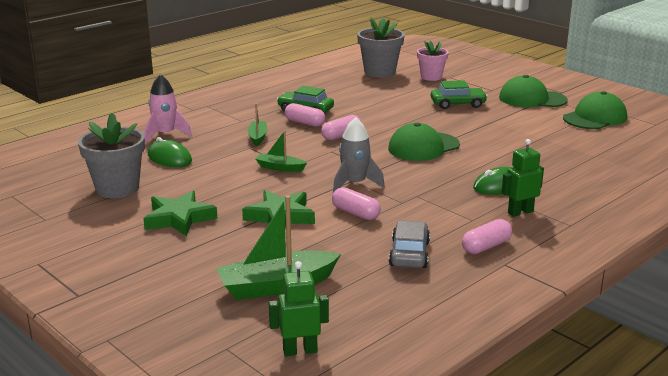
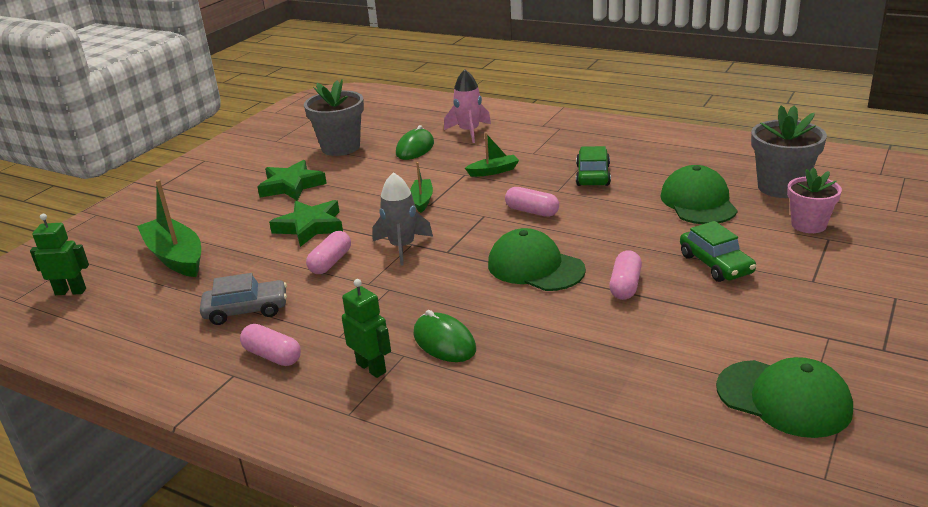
camera: 75 degrees right, 5 degrees up
(300, 350) = (71, 291): green robot -> green robot turned 60 degrees counterclockwise
(304, 123) = (553, 184): pink capsule -> pink capsule (625, 285)
(532, 99) = (810, 323): green cap -> green cap (698, 202)

